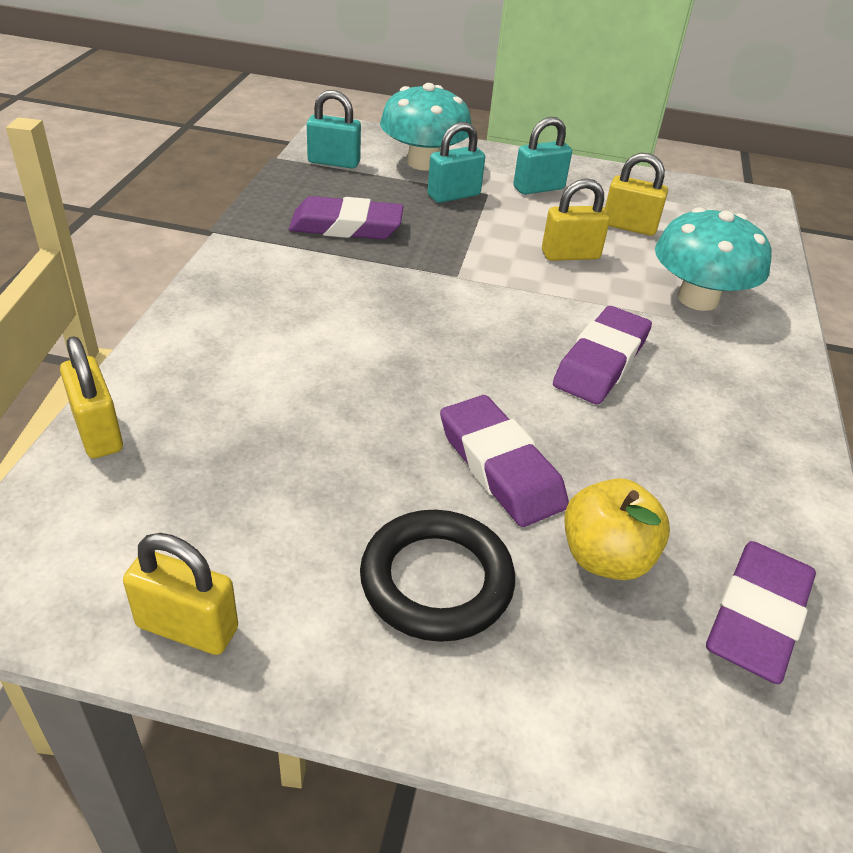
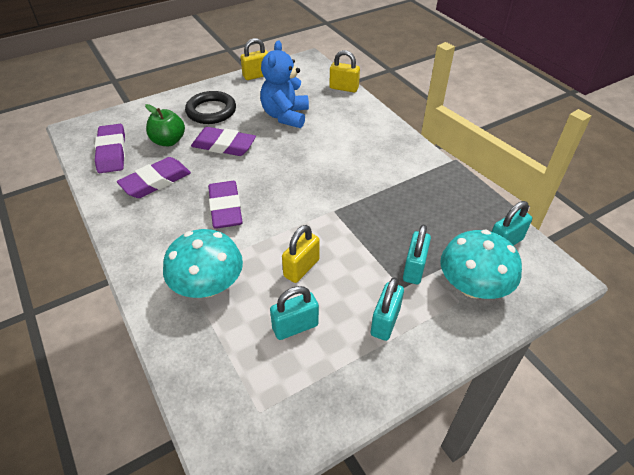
camera: 140 degrees right, 5 degrees up
(307, 450) = (285, 116): none -> blue teddy bear
(346, 226) = (418, 202): purple eraser -> purple eraser (156, 181)
(605, 557) = (168, 141): yellow apple -> green apple
(629, 226) = (295, 327): yellow padlock -> turquoise padlock

